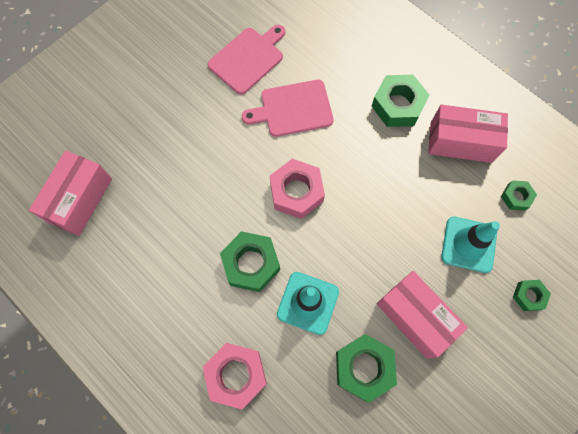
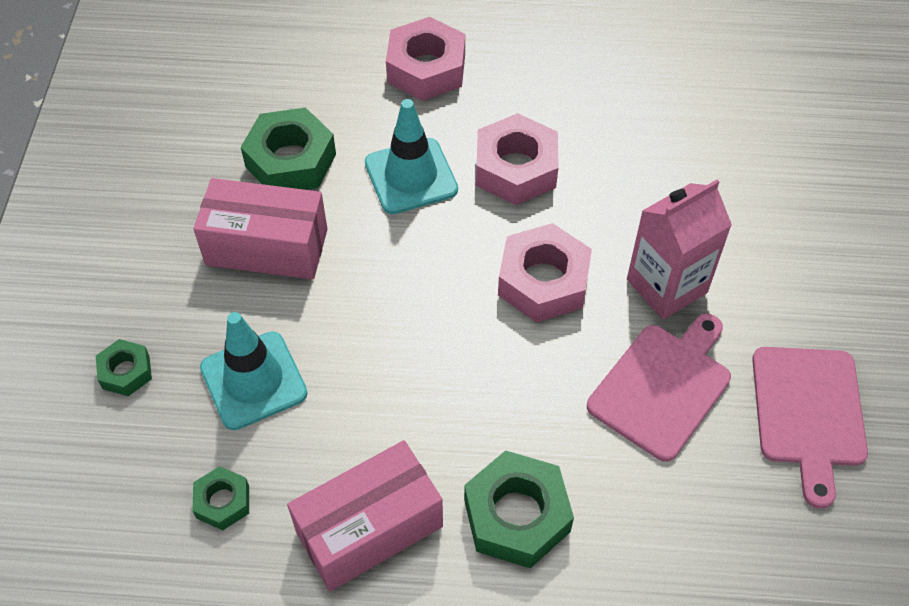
camera: 140 degrees right, 15 degrees down
(80, 200) = (779, 96): pink box -> none
(245, 148) = (666, 286): none -> pink carton
(251, 263) = (516, 168): green nut -> pink nut

